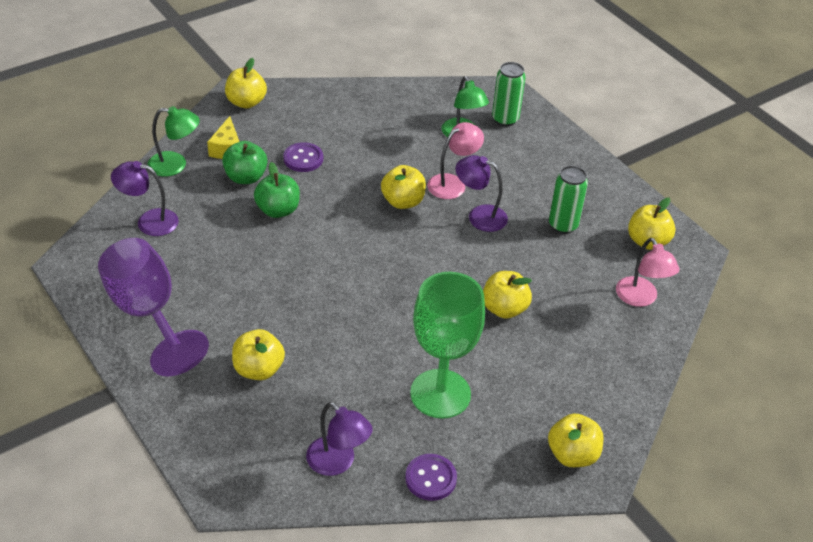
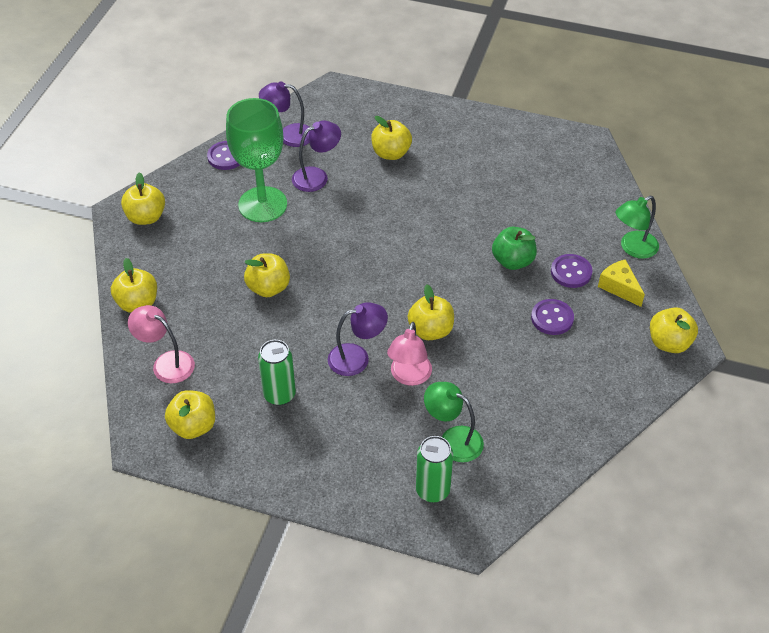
camera: 145 degrees right, 5 degrees up
(148, 313) = (498, 143): purple goblet -> none
(149, 221) = (585, 196): purple lamp -> purple lamp (317, 176)
(245, 177) = (571, 272): green apple -> purple button
(636, 365) = (138, 303): none -> yellow apple

